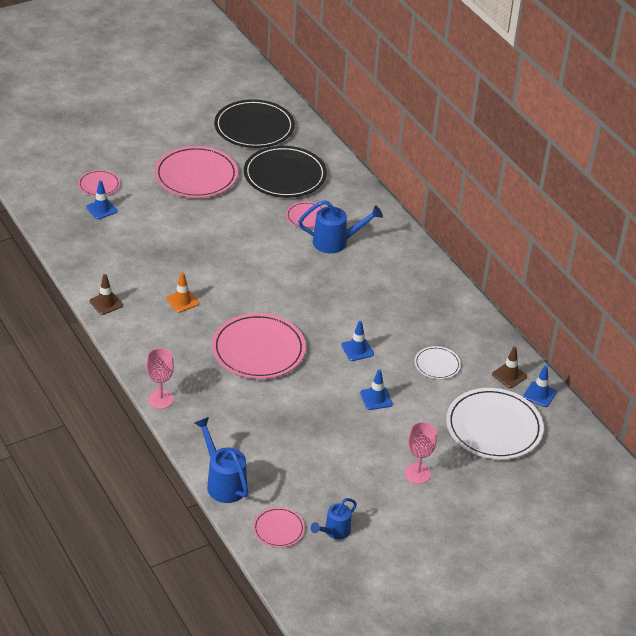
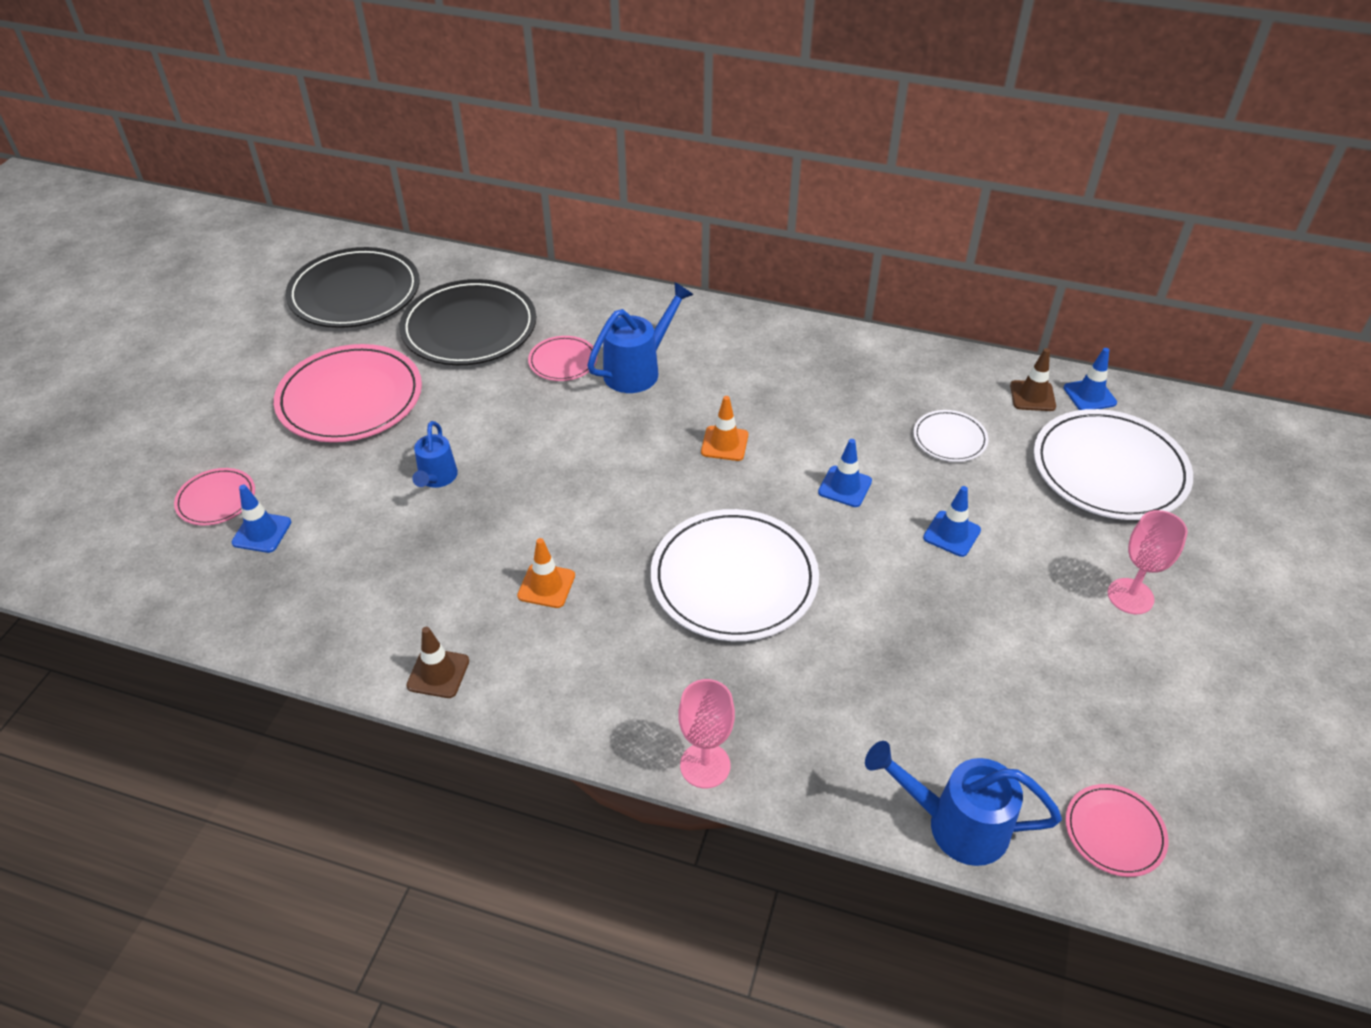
camera: 40 degrees left, 5 degrees up
(258, 350) = (734, 579): pink plate -> white plate
(329, 298) = (724, 443): none -> orange traffic cone
(334, 531) = (1172, 767): blue watering can -> blue watering can (437, 478)

